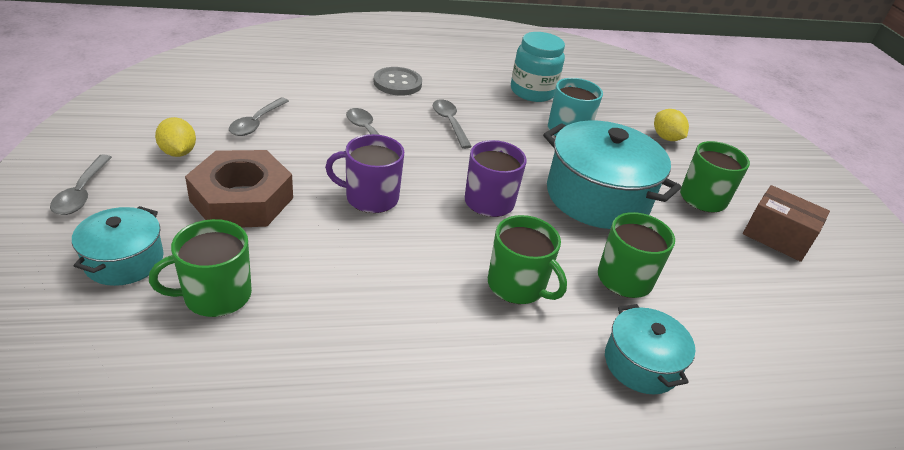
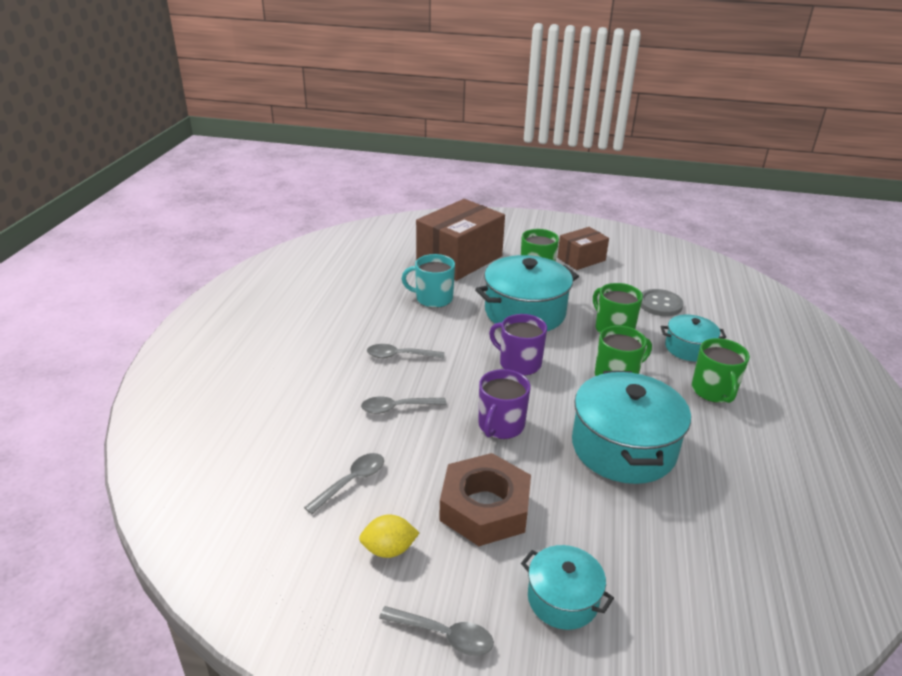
camera: 65 degrees left, 5 degrees down
(215, 295) = (615, 538): green mug -> green mug (714, 391)
(256, 123) = (351, 482): grey spoon -> grey spoon turned 90 degrees counterclockwise
(373, 297) = (623, 448): none -> turquoise pot
(397, 83) = (314, 371): grey button -> grey button (660, 304)
(532, 92) = (366, 298): turquoise jar -> none
(666, 138) = (459, 259): yellow lemon -> brown box

